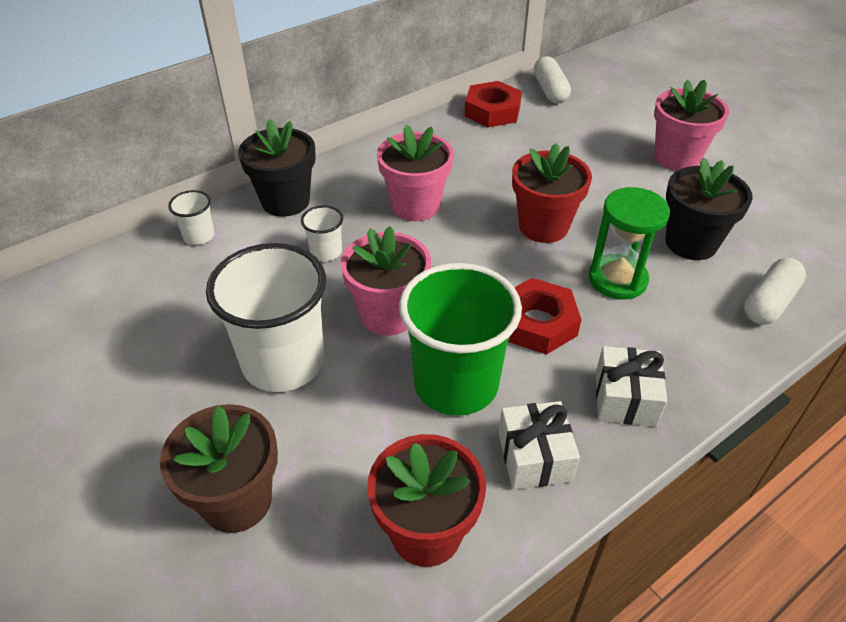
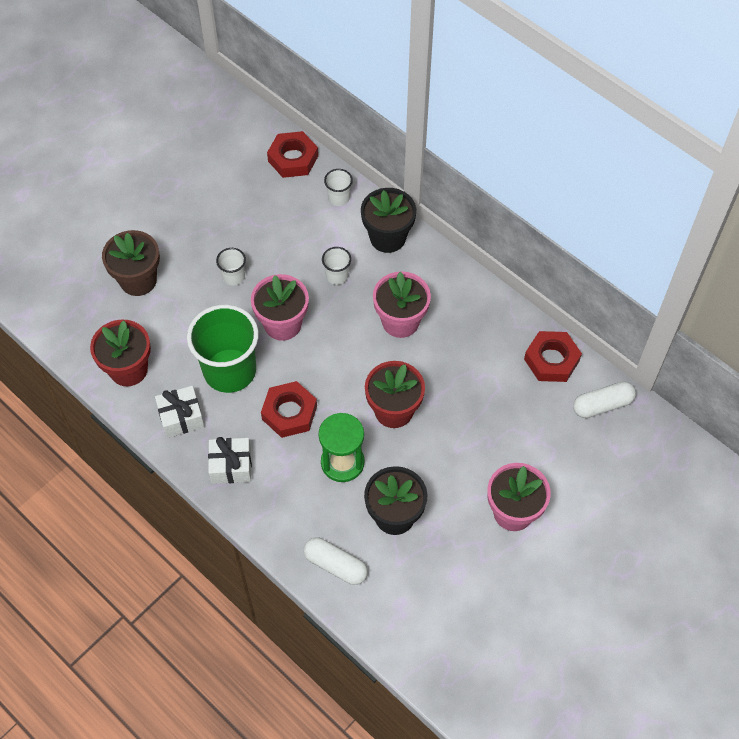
camera: 80 degrees right, 15 degrees up
(102, 273) = (293, 158): none -> red nut
(283, 362) = (233, 276): white cup -> white cup, size x0.44

